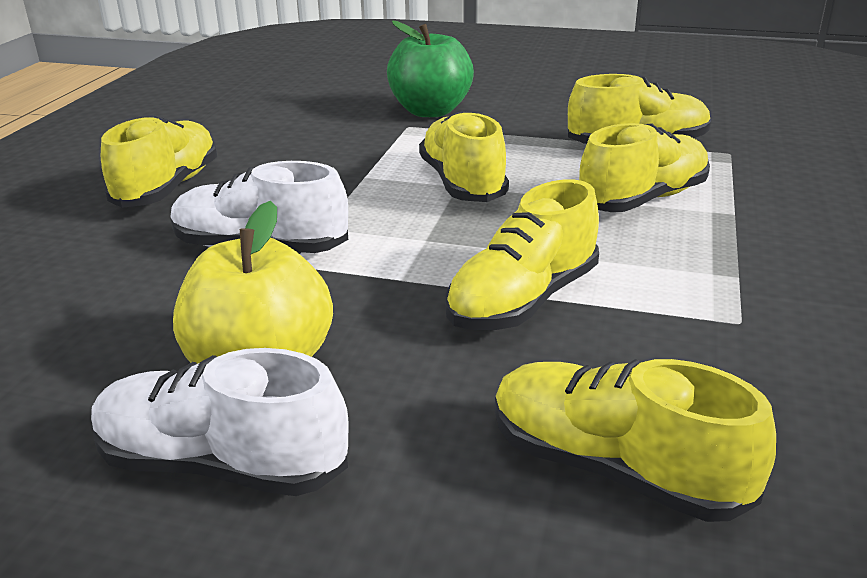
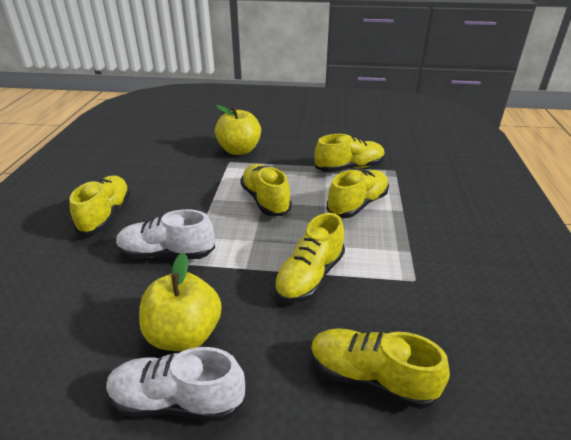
camera: 10 degrees left, 5 degrees up
(430, 111) = (239, 150): green apple -> yellow apple

